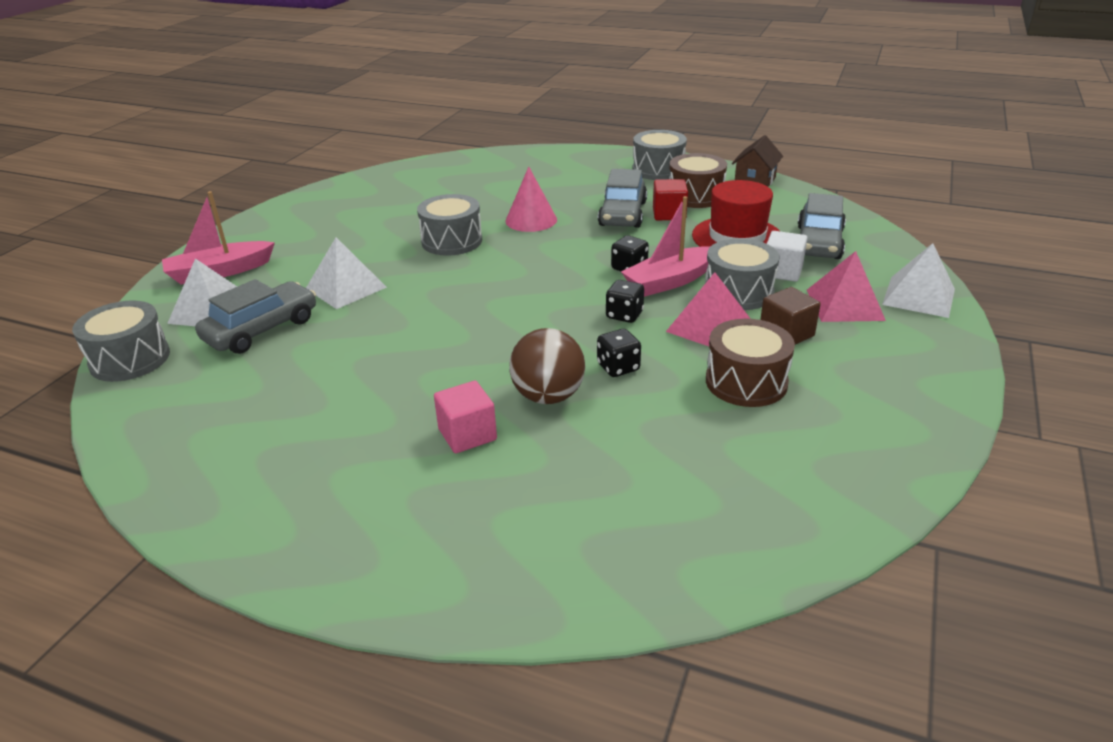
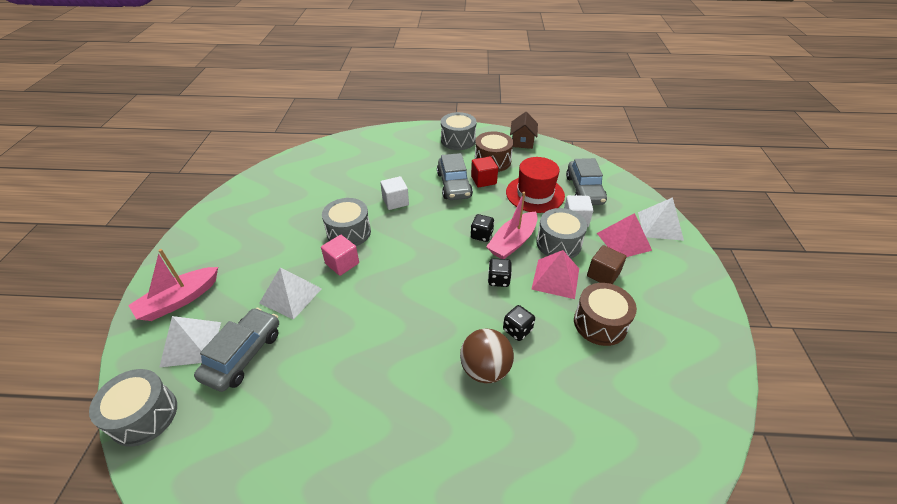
camera: 20 degrees left, 10 degrees up
(467, 434) = (448, 422): pink cube -> pink cube (342, 263)
(531, 220) = (395, 201): pink cone -> white cube

